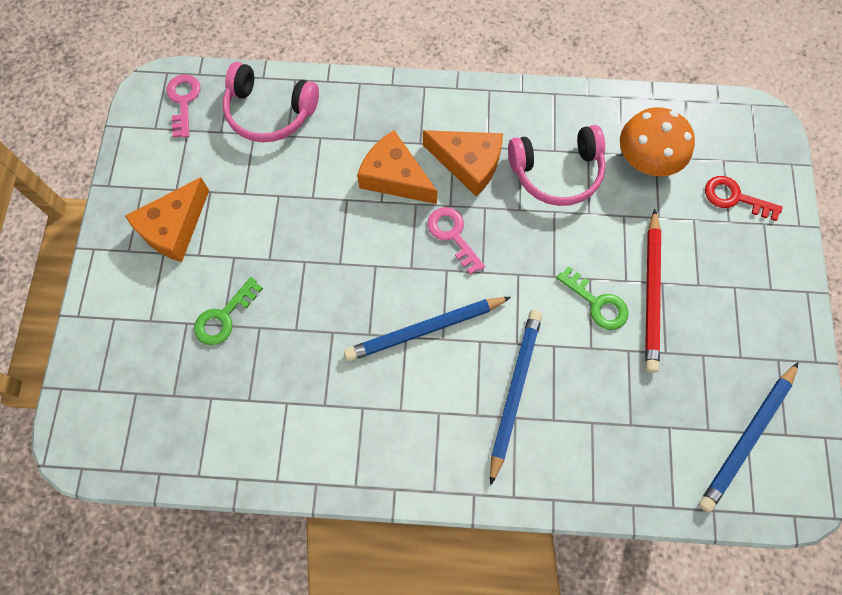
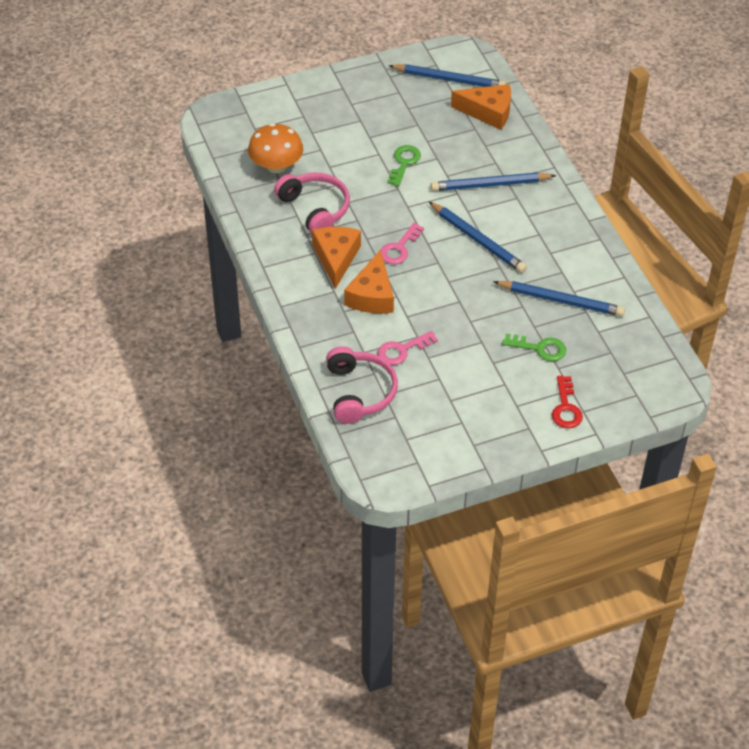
camera: 115 degrees left, 20 degrees down
(174, 228) = (493, 408): orange cheese -> orange cheese (488, 112)
(183, 101) = (381, 454): pink key -> pink key (402, 350)
(280, 379) = (561, 300): none -> blue pencil
(651, 293) = (380, 140): red pencil -> none
(735, 198) = (283, 117): red key -> red key (566, 407)

